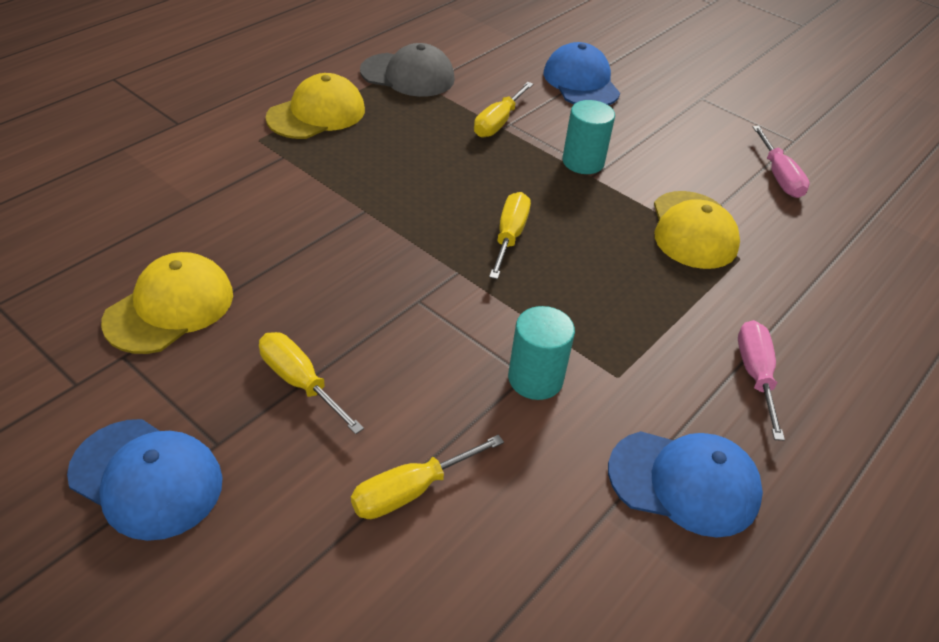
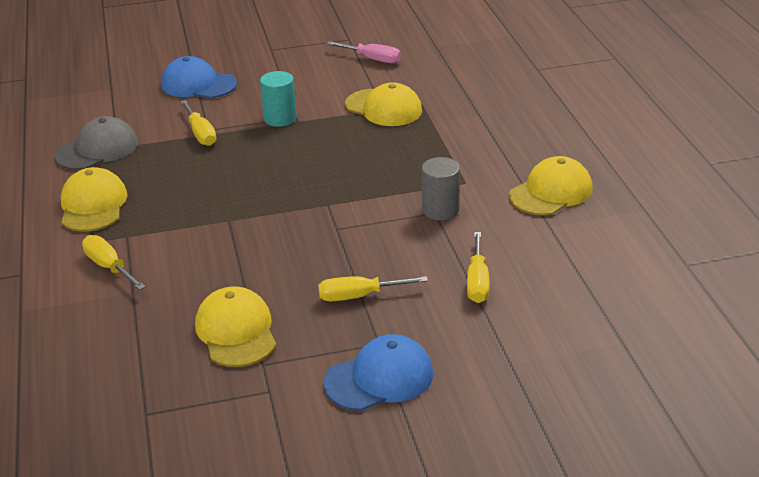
camera: 50 degrees left, 10 degrees down
(509, 236) = (317, 173): yellow screwdriver -> yellow screwdriver (109, 267)
(535, 379) = (440, 210): turquoise cylinder -> grey cylinder
(684, 482) = (551, 192): blue cap -> yellow cap
(755, 375) = (506, 139): pink screwdriver -> none

